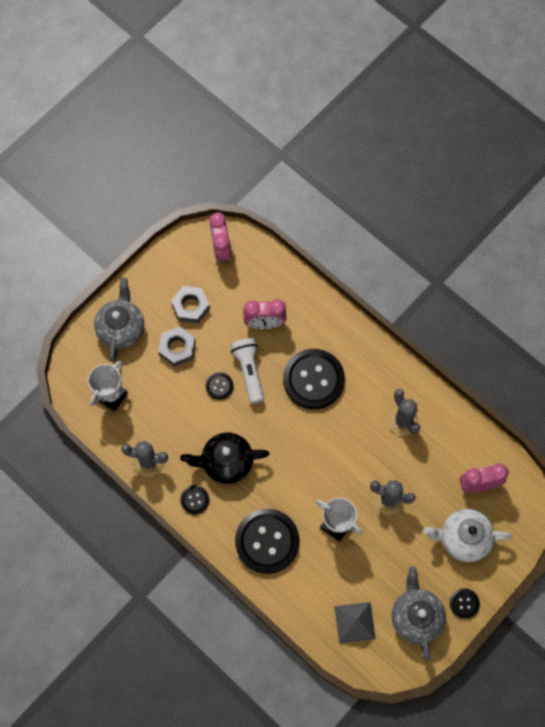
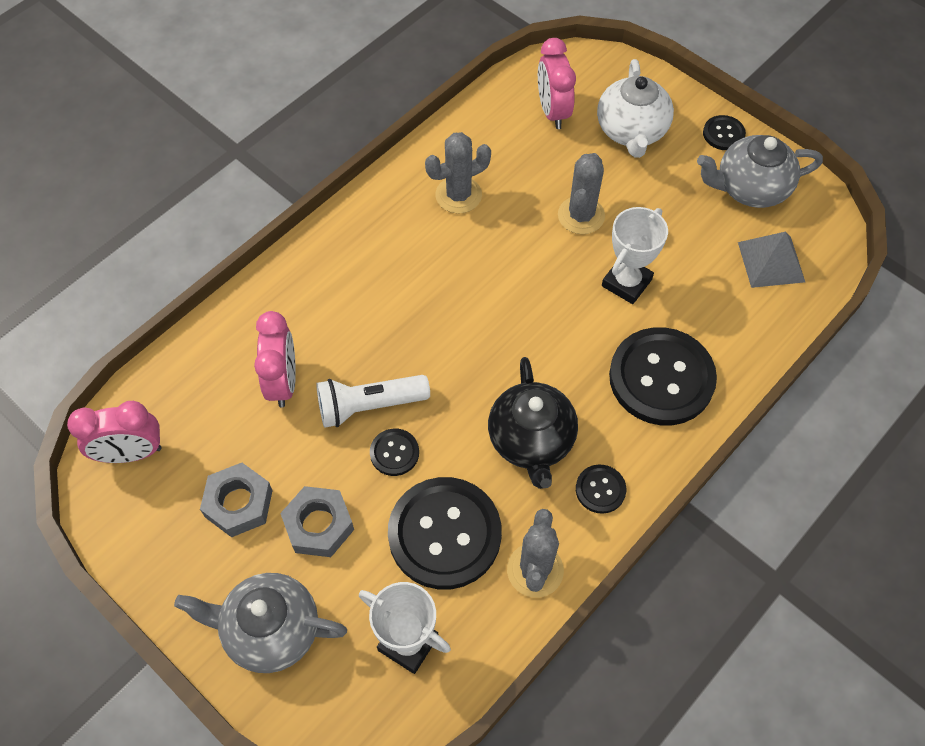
camera: 90 degrees left, 10 degrees down
(313, 379) = (388, 311): black button -> black button (444, 534)

